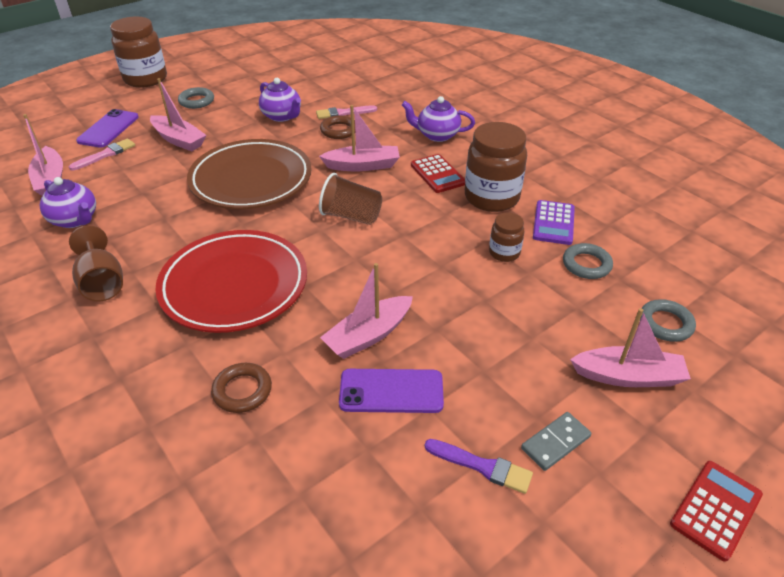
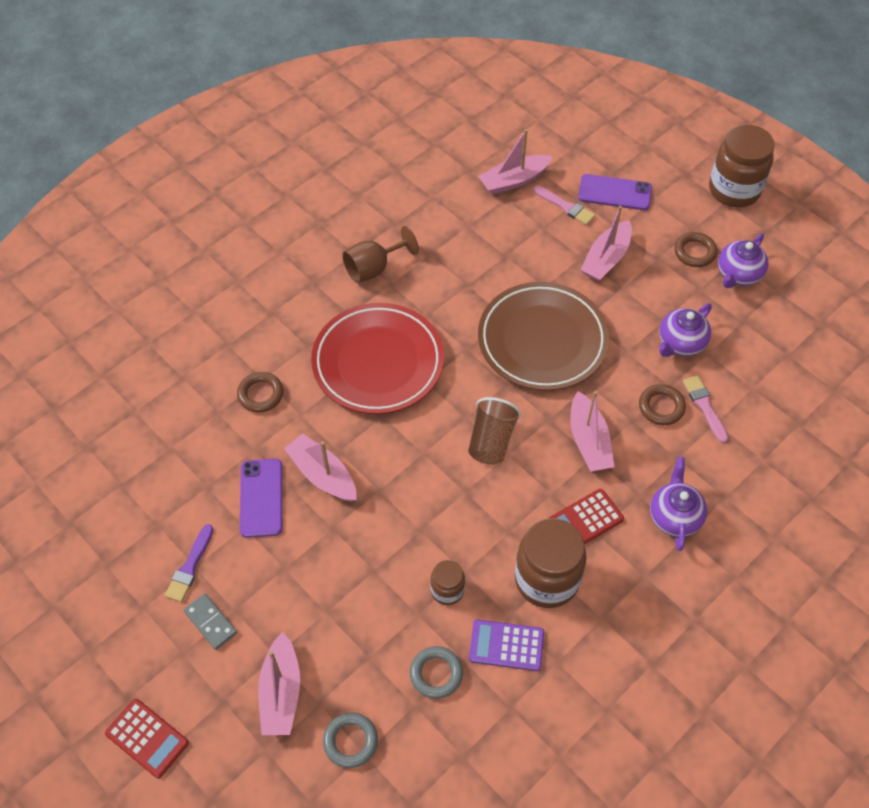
camera: 85 degrees right, 15 degrees up
(75, 220) = (456, 220): purple teapot -> purple teapot (738, 274)
(196, 101) = (694, 252): grey ring -> brown ring

